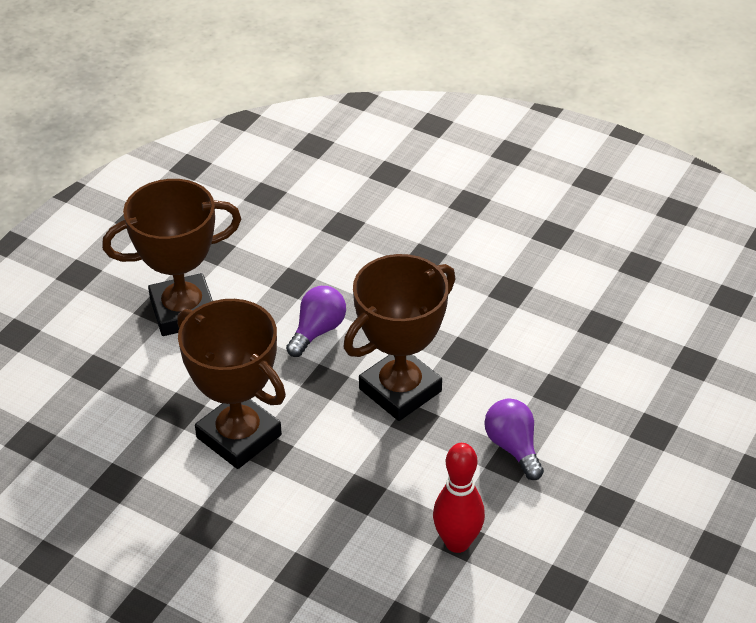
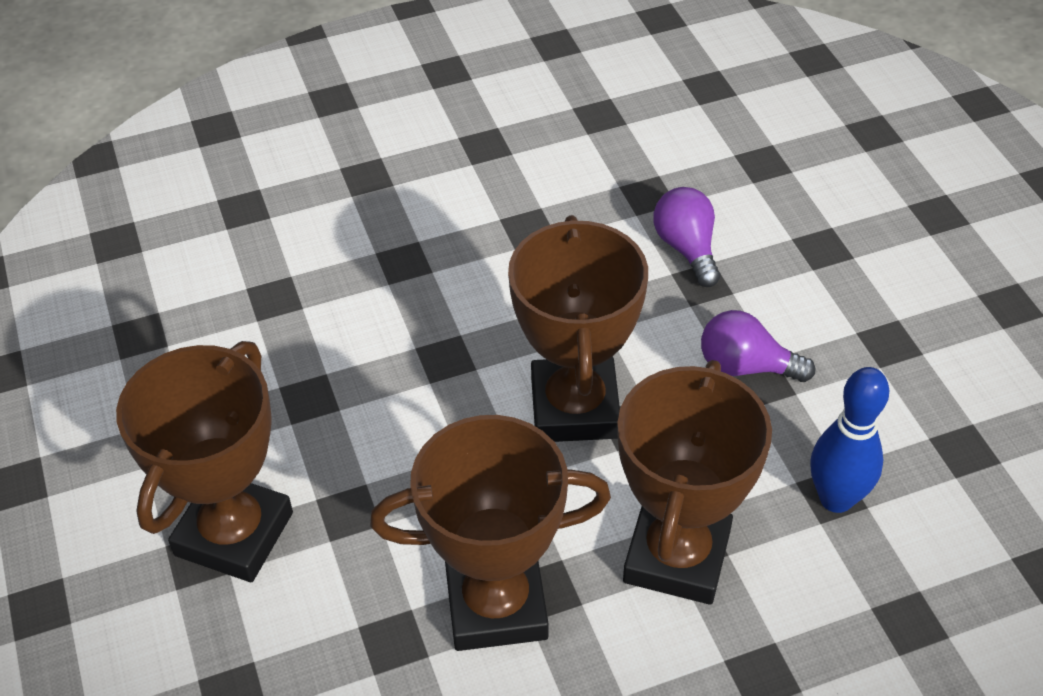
camera: 50 degrees left, 5 degrees up
(317, 331) = (409, 423): purple light bulb -> purple light bulb (687, 248)
(343, 493) = (677, 556): none -> brown trophy
(457, 542) = (836, 499): red bowling pin -> blue bowling pin

